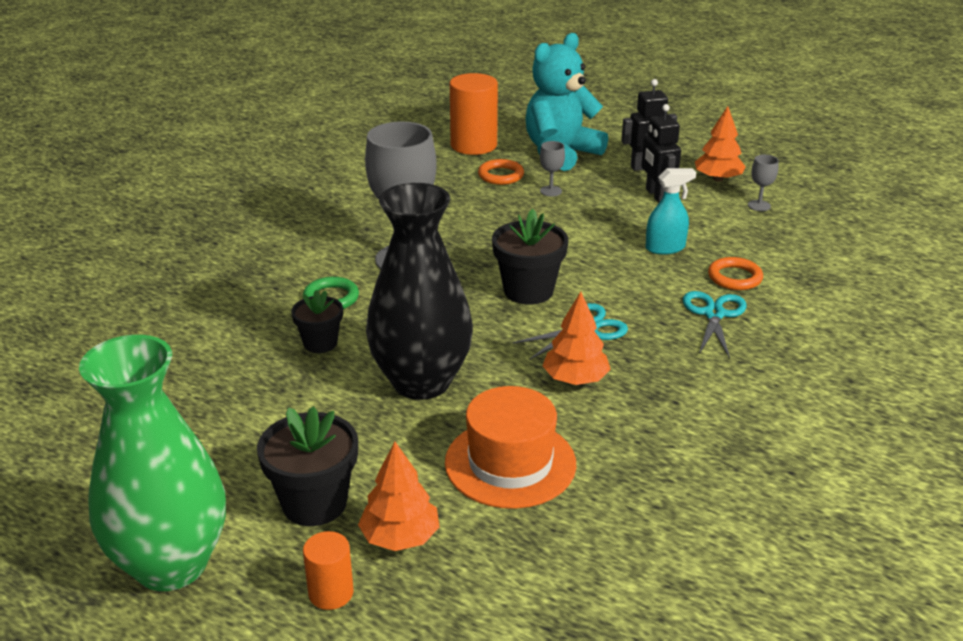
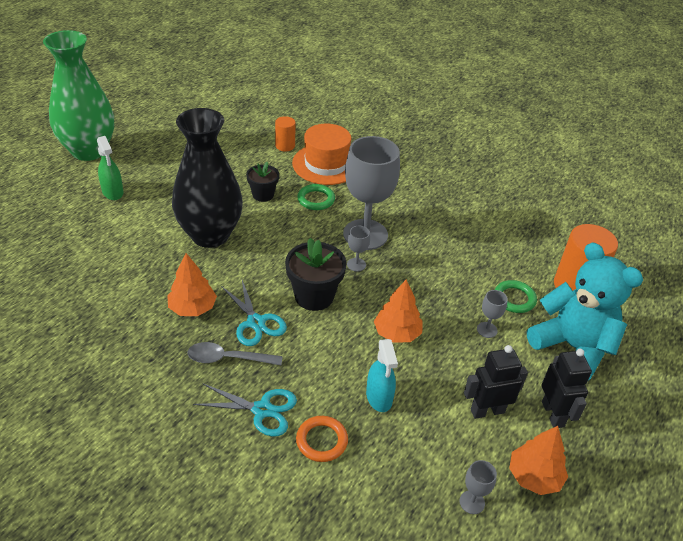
camera: 90 degrees right, 10 degrees up
(314, 503) = (113, 192): black flower pot -> green spray bottle
(331, 593) = (45, 197): orange cylinder -> orange cylinder (285, 146)
(400, 537) = (72, 220): orange tree -> orange tree (397, 333)
(464, 264) = (356, 264): none -> grey goblet
(501, 175) = (514, 299): orange ring -> green ring
(510, 463) = (116, 267): orange hat -> orange hat (326, 164)
(651, 343) = (228, 358): none -> grey spoon

